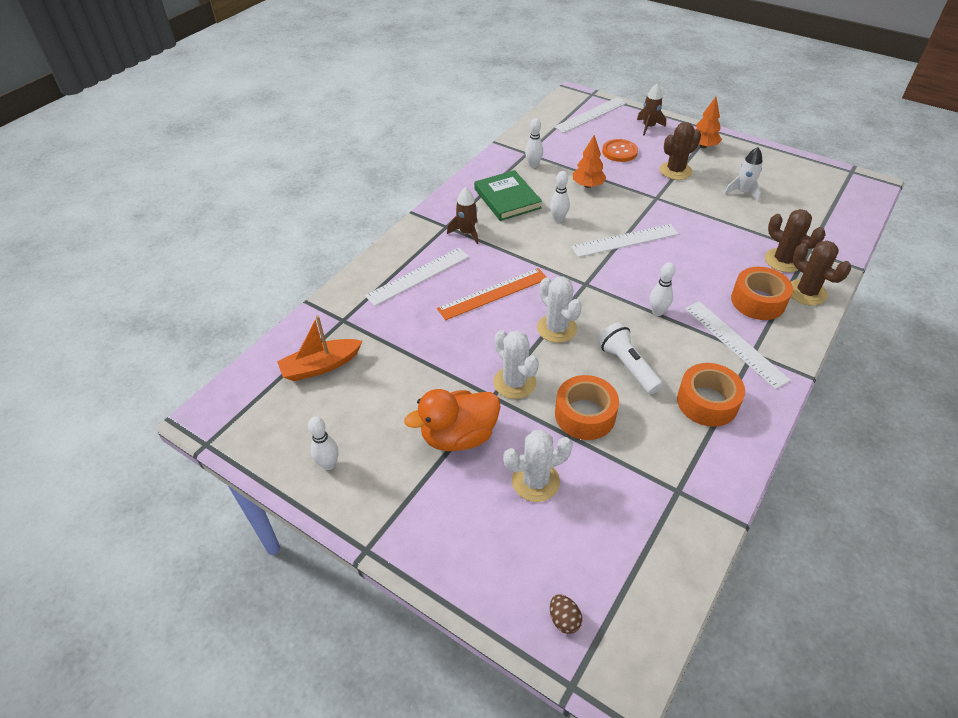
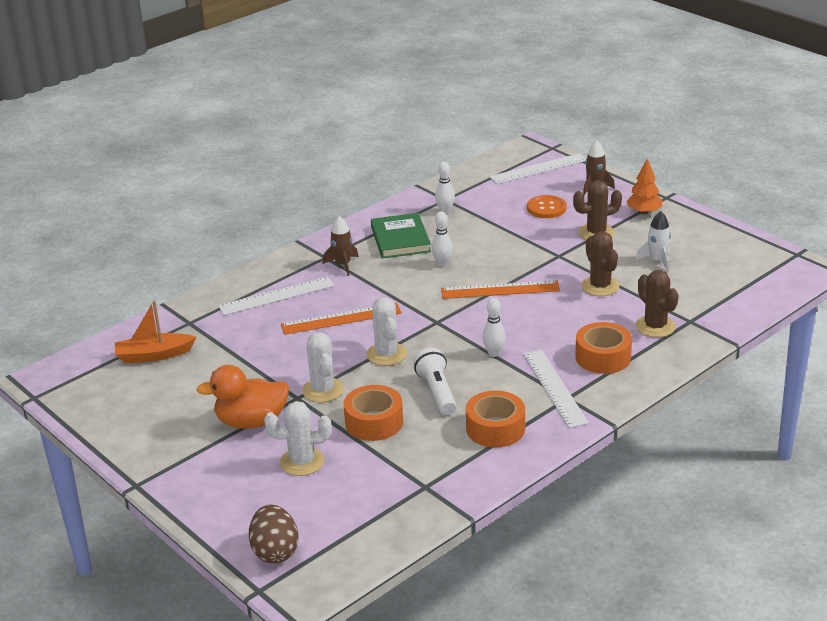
camera: 15 degrees right, 15 degrees down
(328, 464) = (130, 425): white bowling pin -> none
(564, 619) = (275, 552): brown egg -> brown egg, size x1.93
(588, 185) = (492, 236): orange tree -> none
(625, 240) = (500, 290): white ruler -> orange ruler
(806, 292) = (659, 356): brown cactus -> brown cactus (600, 286)

